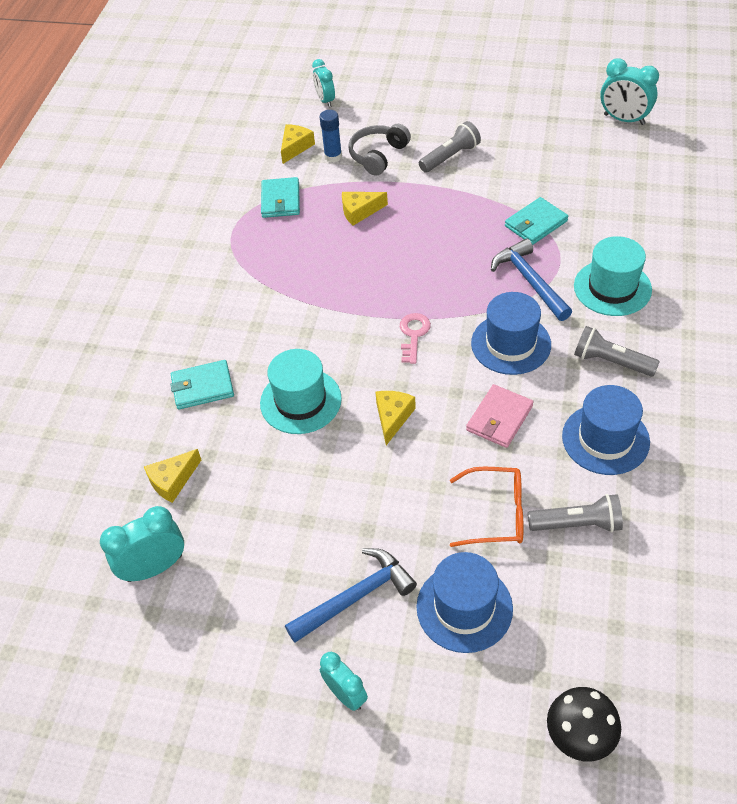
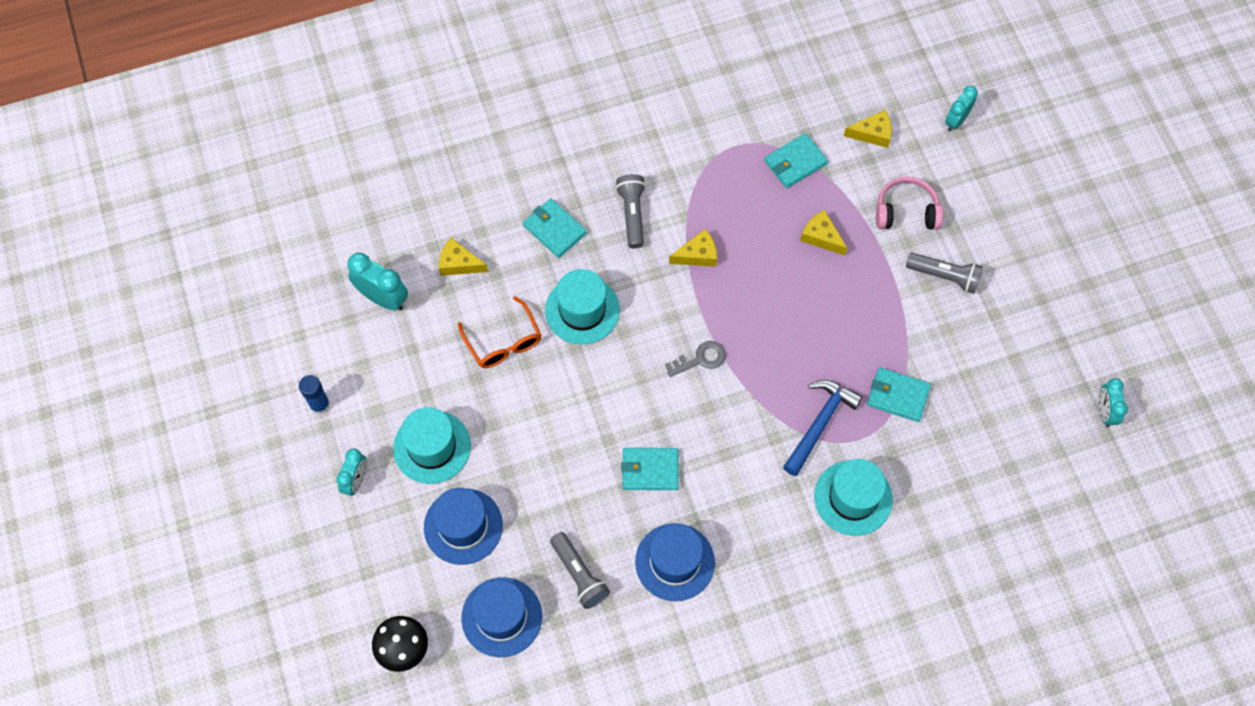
camera: 55 degrees right, 15 degrees up
(333, 156) = (880, 173): blue glue stick -> blue glue stick (320, 405)
(355, 597) = (432, 447): blue hammer -> turquoise hat
(378, 155) = (906, 211): grey headphones -> pink headphones
(392, 417) = (605, 388): yellow cheese -> yellow cheese (698, 255)
(413, 334) = (701, 359): pink key -> grey key
(496, 514) = (556, 511): orange glasses -> orange glasses (503, 342)
(499, 418) = (650, 470): pink wallet -> turquoise wallet
(511, 344) = (735, 442): blue hat -> blue hat (501, 617)
(611, 361) = (762, 532): grey flashlight -> grey flashlight (632, 214)
(624, 119) = (1104, 412): turquoise clock -> turquoise clock, size x0.67

